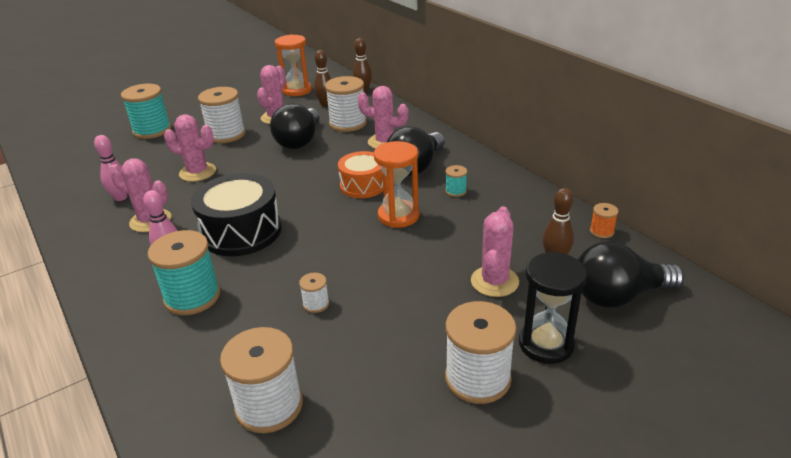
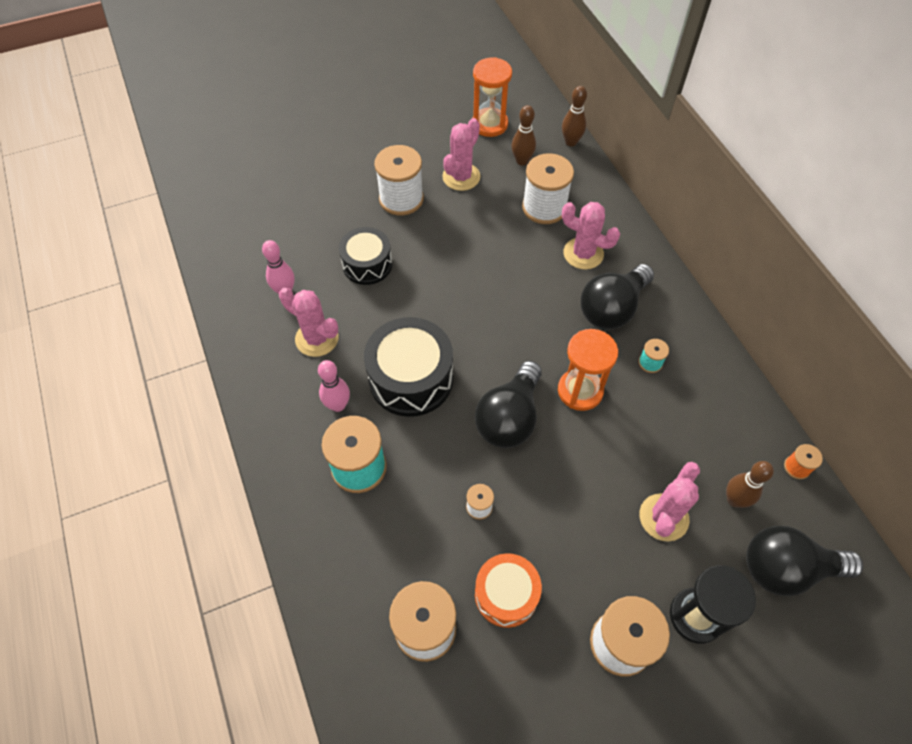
camera: 10 degrees right, 25 degrees up
(152, 130) = (316, 172): turquoise spool -> none
(197, 172) = (367, 264): pink cactus -> black drum
(299, 141) = (484, 230): black light bulb -> black light bulb (509, 418)
(363, 185) = (548, 329): orange drum -> orange drum (506, 594)

